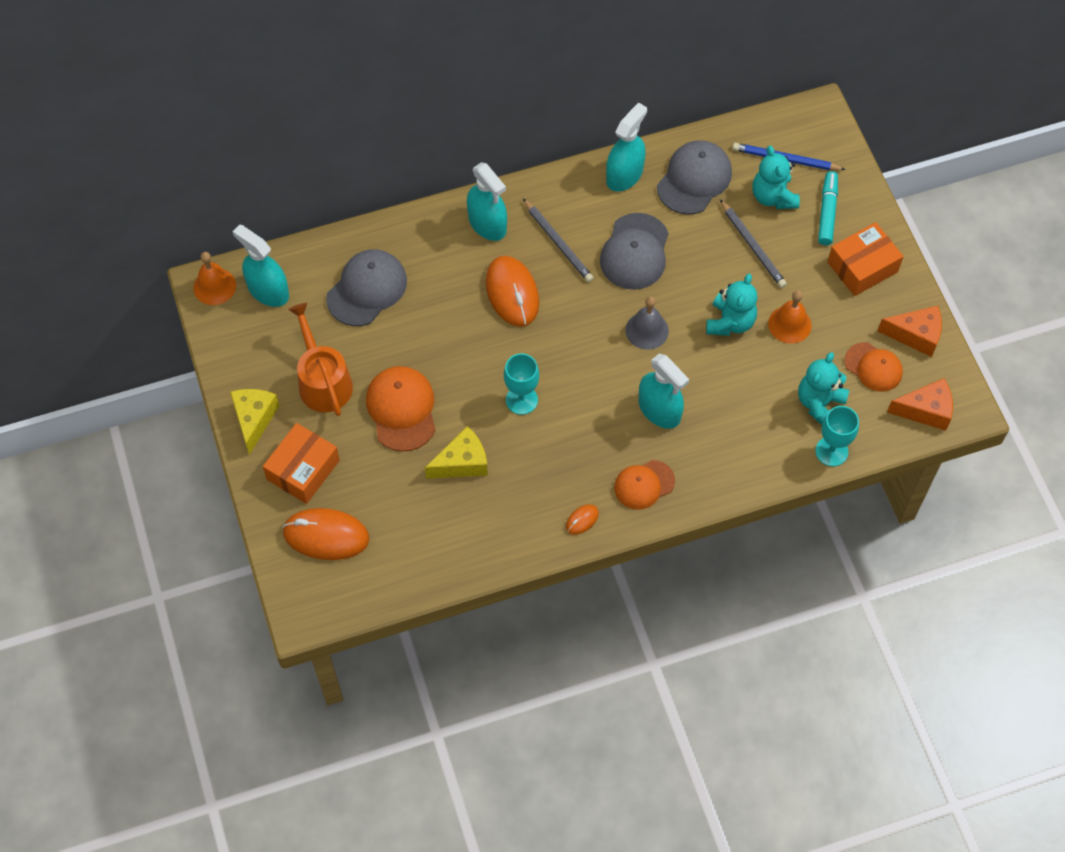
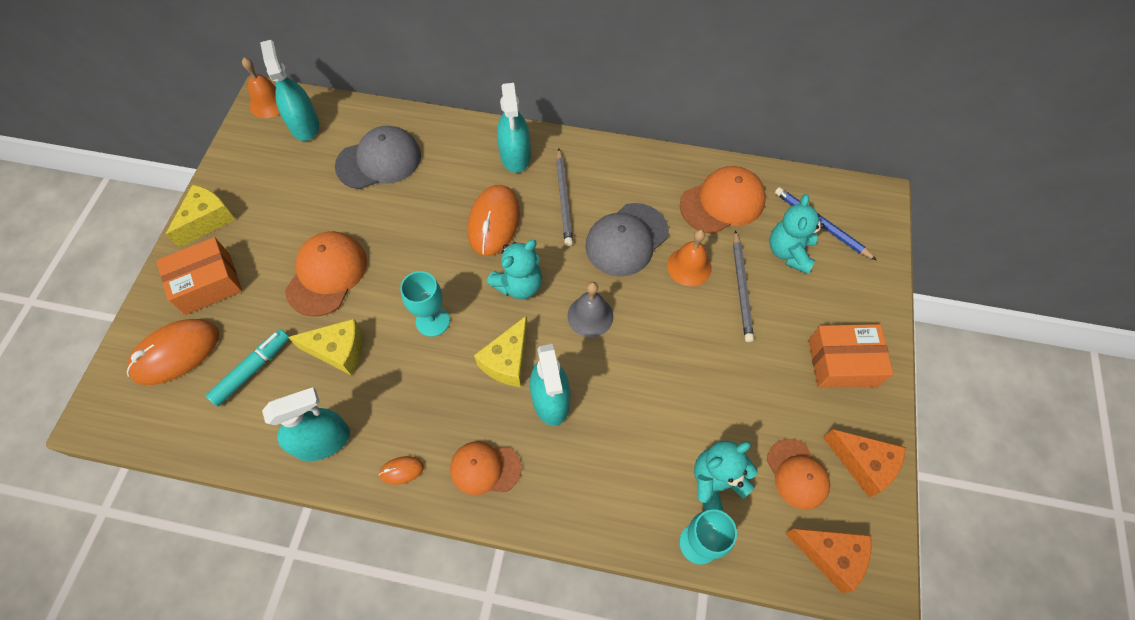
camera: 30 degrees right, 0 degrees up
(323, 381) = (285, 217): orange watering can -> none
(326, 535) = (176, 353): orange mouse -> orange mouse turned 75 degrees counterclockwise
(605, 399) = (507, 361): none -> yellow cheese
(624, 175) = (661, 170): turquoise spray bottle -> turquoise spray bottle (322, 441)
(694, 179) = (722, 202): grey cap -> orange cap
(730, 322) = (675, 349): turquoise teddy bear -> turquoise teddy bear (519, 285)
(789, 324) = (733, 382): orange bell -> orange bell (689, 266)
(827, 212) = (835, 291): turquoise marker -> turquoise marker (252, 369)

